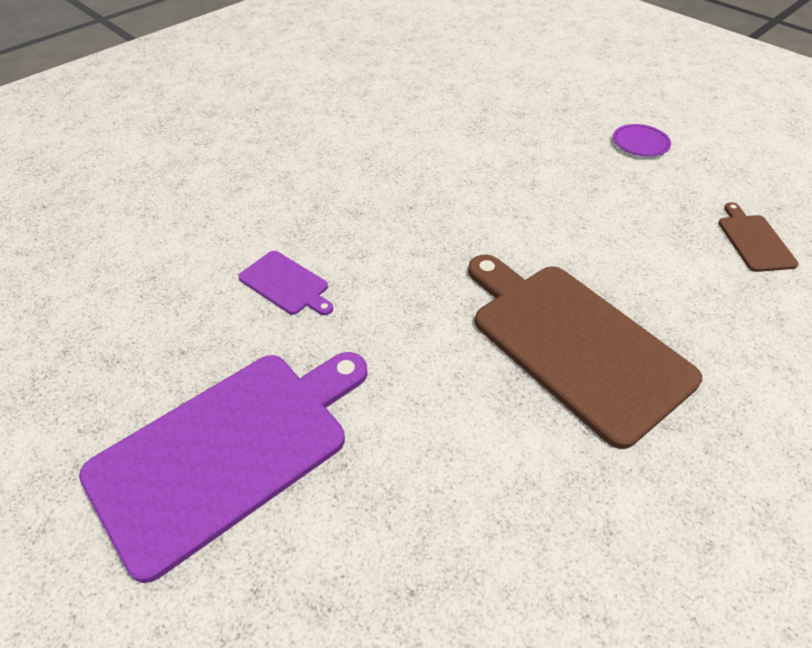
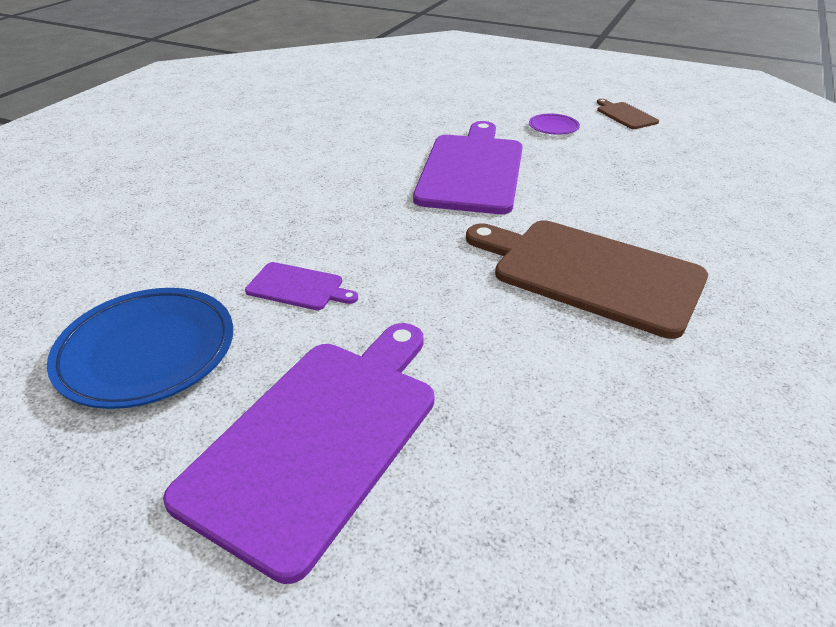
camera: 20 degrees left, 10 degrees down
(134, 318) = (147, 352): none -> blue plate
(520, 183) = (472, 170): none -> purple cutting board
(754, 240) = (681, 175): brown cutting board -> brown cutting board (625, 115)

